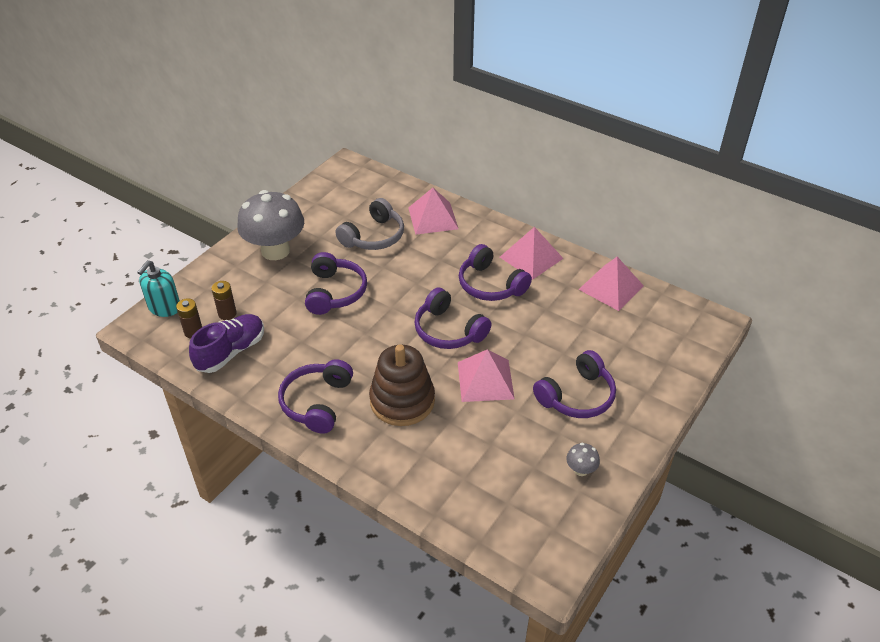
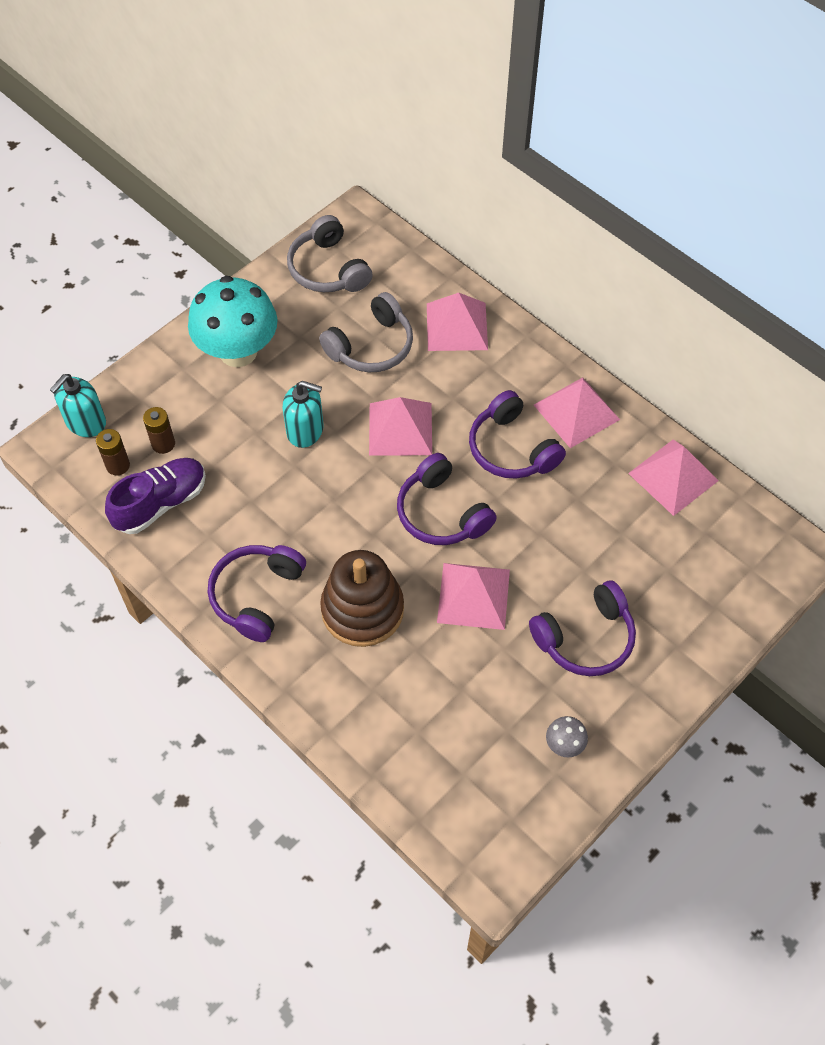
camera: 10 degrees right, 15 degrees up
(275, 250) = (238, 351): grey mushroom -> turquoise mushroom
(333, 195) = (328, 269): none -> grey headphones
(335, 292) = (305, 430): purple headphones -> turquoise soap dispenser
(406, 282) = (400, 428): none -> pink pyramid

